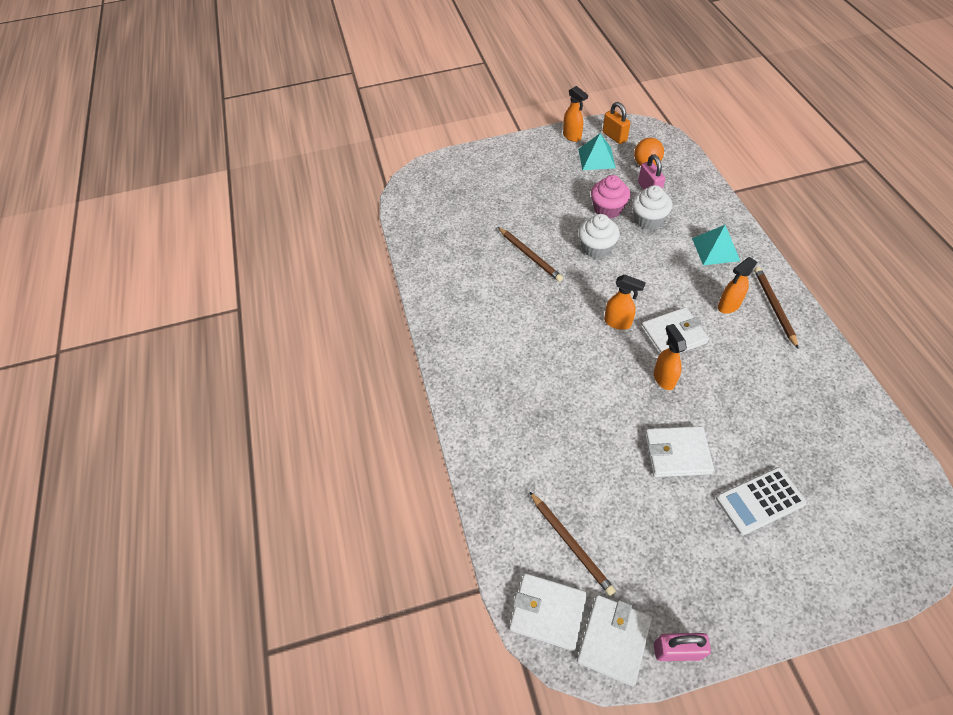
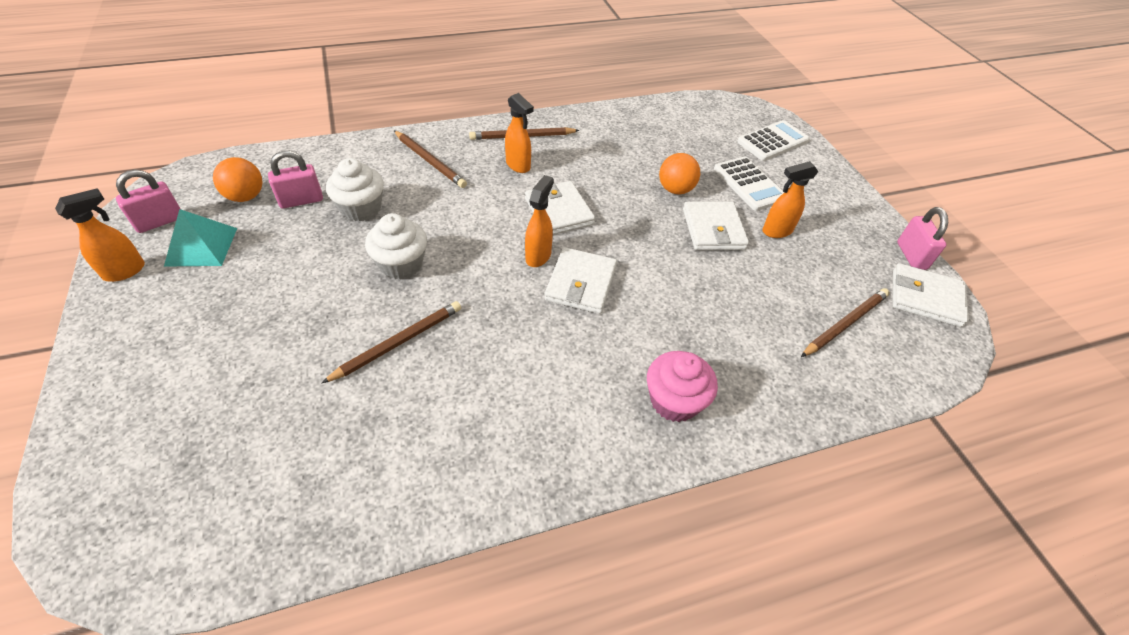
camera: 100 degrees left, 5 degrees down
(548, 612) = (927, 348): white wallet -> white wallet (581, 283)
(607, 209) = (325, 245): pink cupcake -> pink cupcake (674, 401)
(614, 136) = (160, 221): orange padlock -> pink padlock
(664, 378) = (620, 227): orange spray bottle -> orange spray bottle (776, 231)
(715, 249) = (430, 161): turquoise pyramid -> brown pencil
(729, 428) = (675, 189): none -> orange ball
(858, 546) = (772, 141): none -> white calculator

